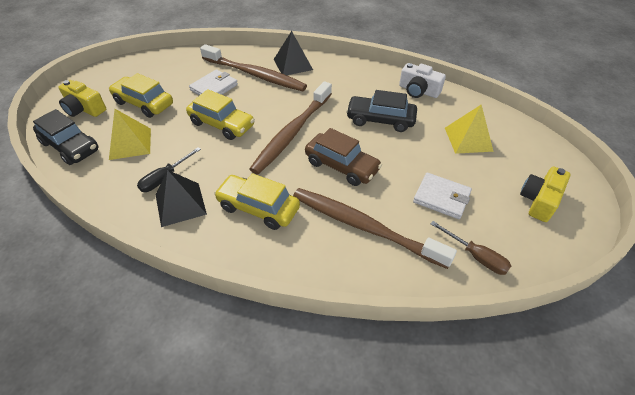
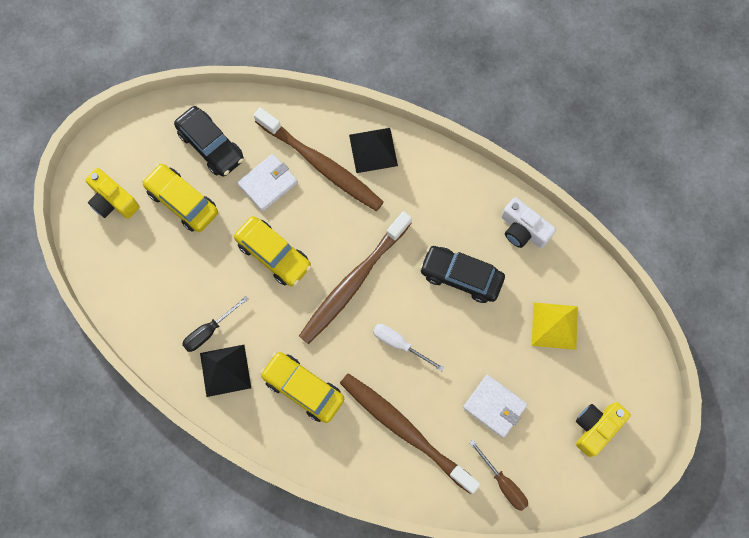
camera: 10 degrees right, 25 degrees up
(70, 146) = (105, 265): black car -> black car (211, 146)
(130, 143) = (170, 271): yellow pyramid -> none
(341, 166) = (399, 344): brown car -> white screwdriver

